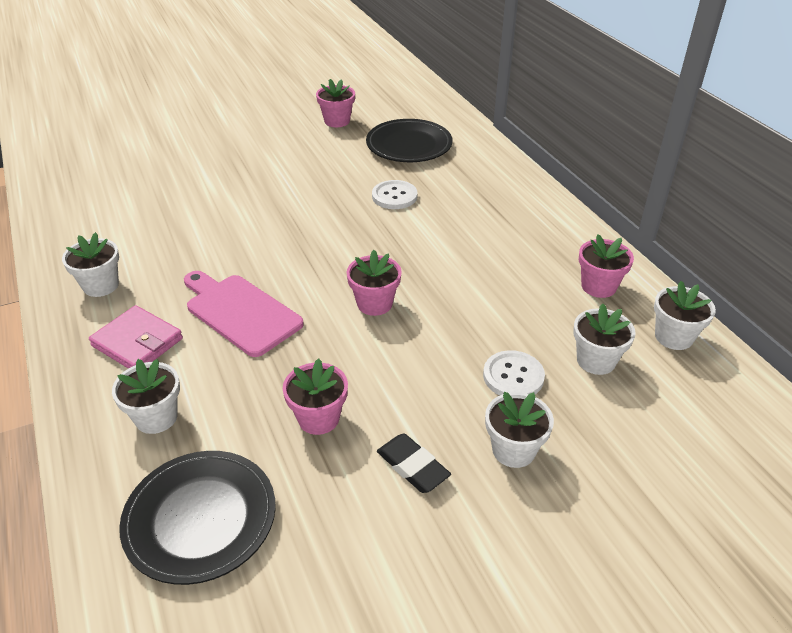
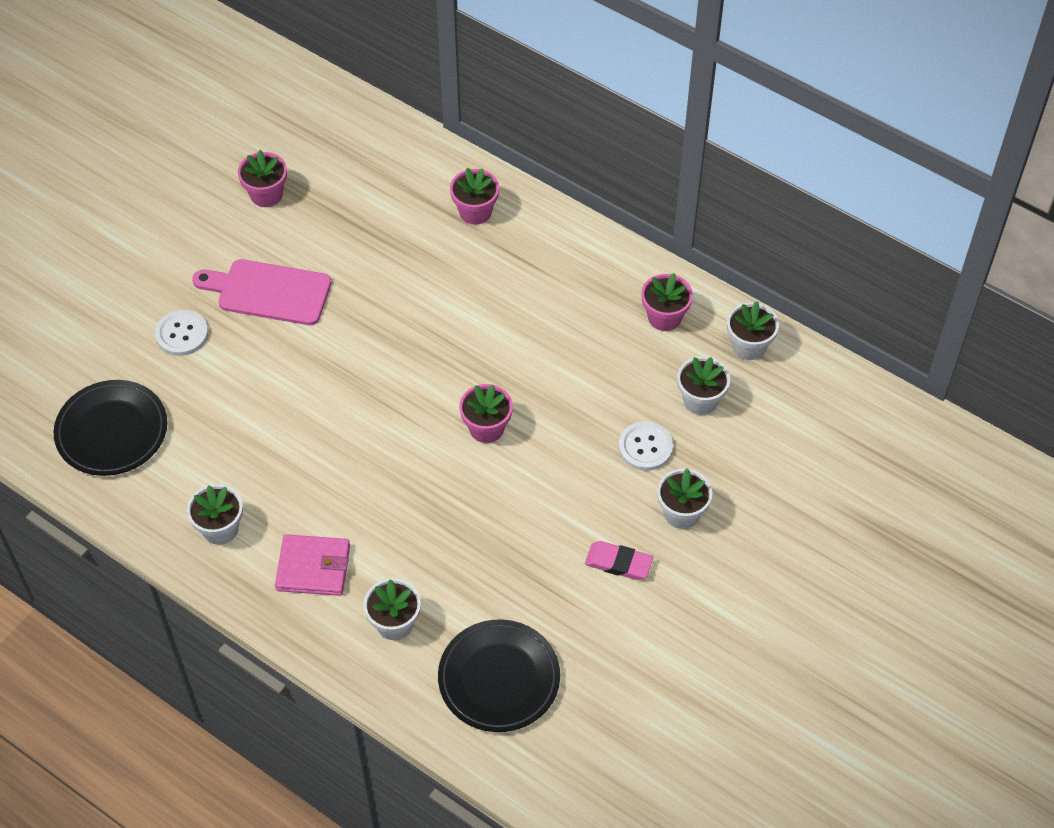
camera: 30 degrees left, 15 degrees up
(240, 312) = (376, 494): pink cutting board -> pink cutting board (268, 292)
(318, 418) = (521, 559): pink flower pot -> pink flower pot (475, 212)
(394, 196) = (412, 286): white button -> white button (182, 334)
(409, 145) = (375, 201): black plate -> black plate (112, 431)
(413, 466) = (618, 563): black eraser -> pink eraser

